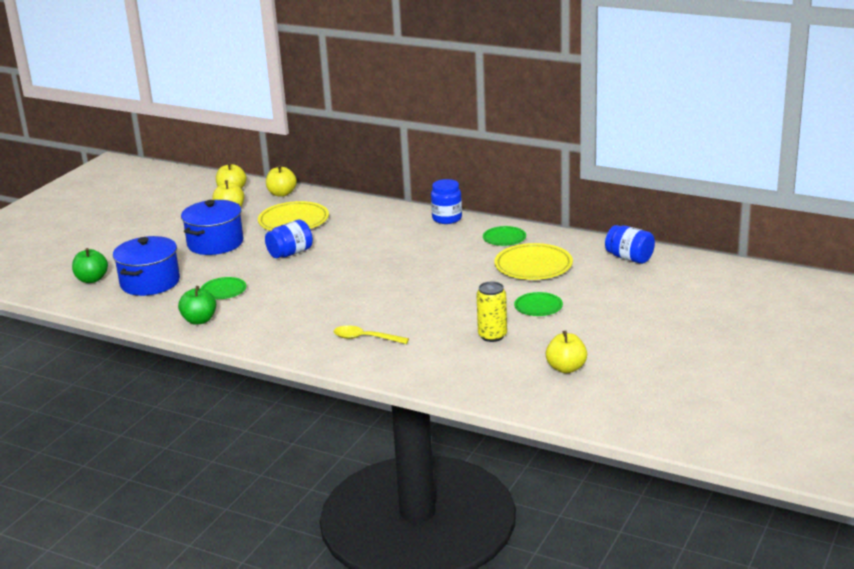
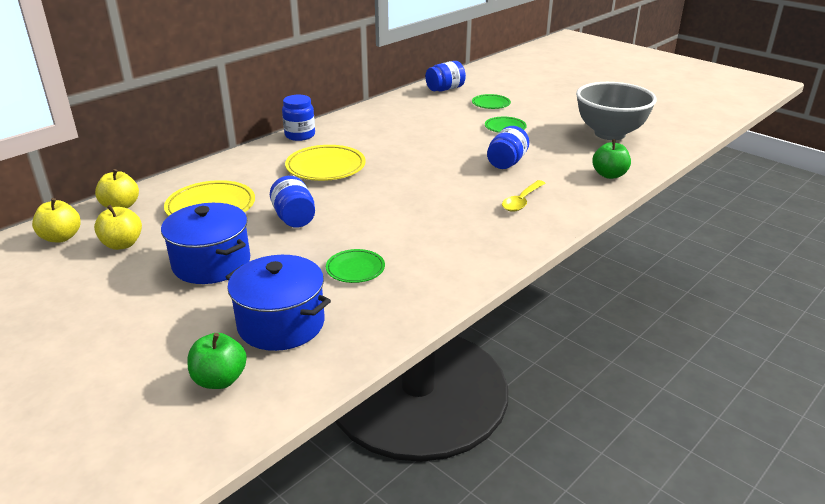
camera: 75 degrees left, 5 degrees up
(199, 320) = (422, 292): green apple -> green apple (609, 175)
(447, 320) = (506, 162): none -> blue jar
(492, 336) = (545, 150): yellow can -> none
(504, 239) = (368, 121): green plate -> green plate (491, 104)
(533, 266) = (431, 119): yellow plate -> yellow plate (326, 167)
(566, 368) = (609, 134): yellow apple -> grey bowl

